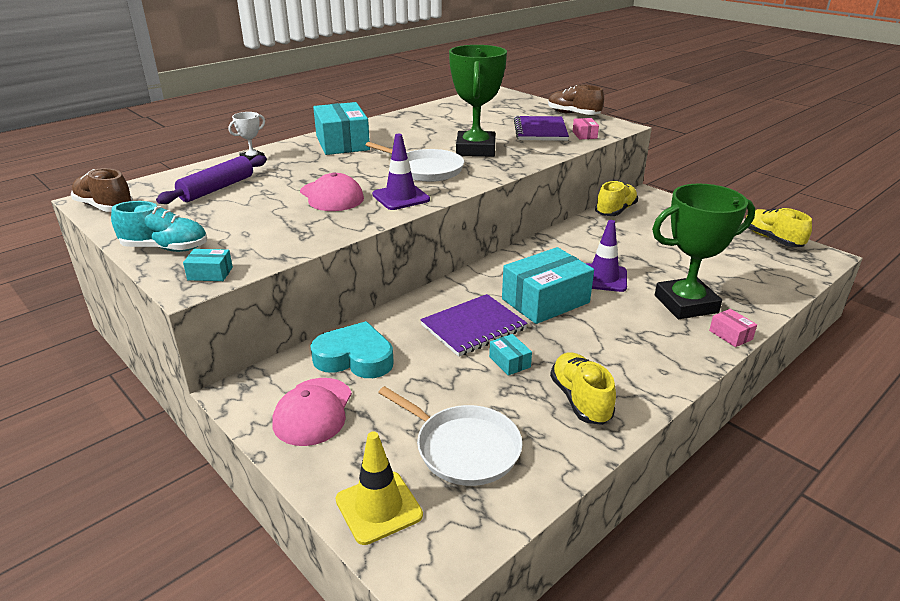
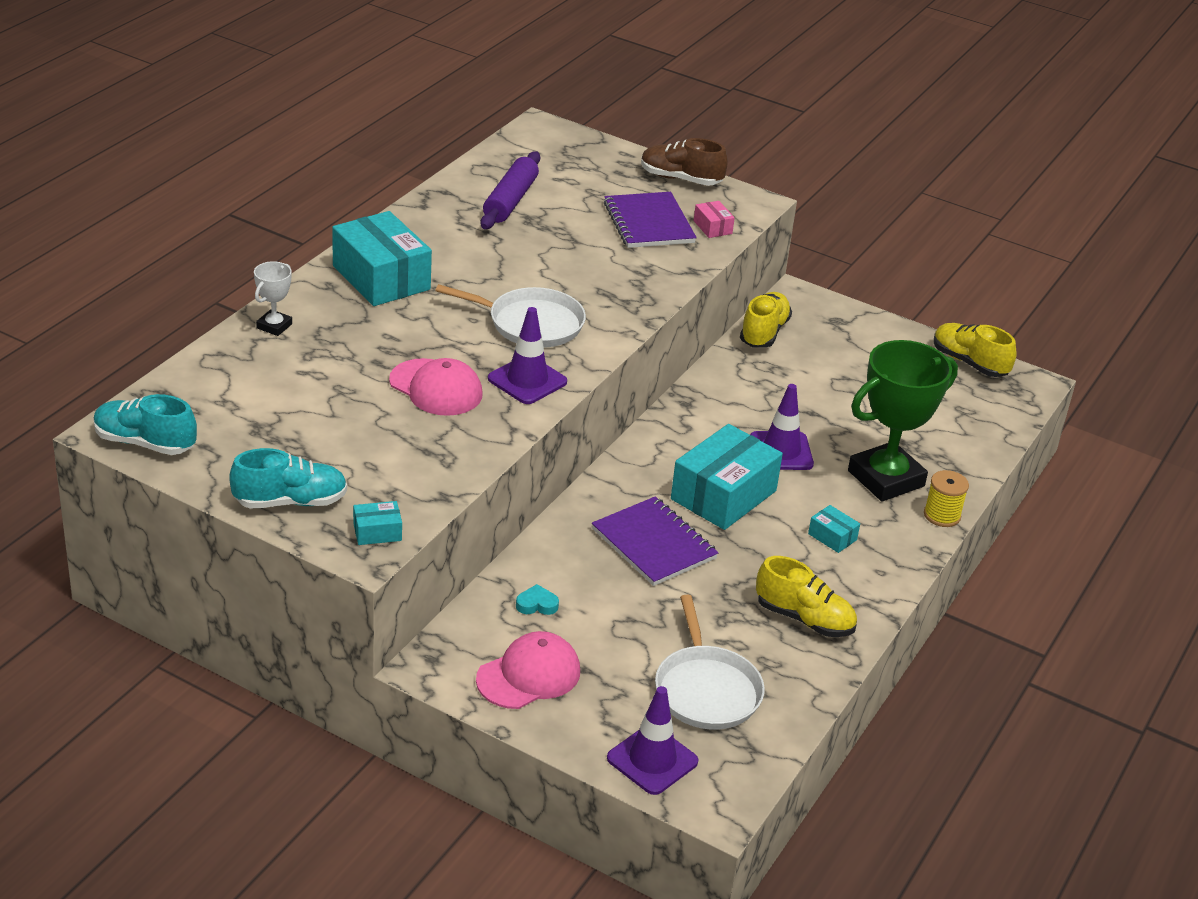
camera: 20 degrees left, 5 degrees up
(105, 207) = (145, 443): brown shoe -> turquoise shoe
(217, 188) = (270, 391): purple rolling pin -> purple rolling pin (510, 200)
(313, 411) = (529, 675): pink cap -> pink cap turned 120 degrees counterclockwise
(355, 358) = (537, 604): turquoise heart -> turquoise heart, size x0.43
(378, 507) = (652, 760): yellow traffic cone -> purple traffic cone
(463, 448) = (706, 689): white pan -> white pan turned 60 degrees clockwise
(473, 327) = (654, 544): purple notebook -> purple notebook turned 75 degrees counterclockwise
(475, 150) = (577, 274): green trophy -> none
(509, 362) = (713, 584): turquoise box -> turquoise box (832, 537)
(580, 400) = (804, 619): yellow shoe -> yellow shoe turned 150 degrees clockwise
(730, 335) = (942, 515): pink box -> yellow spool

